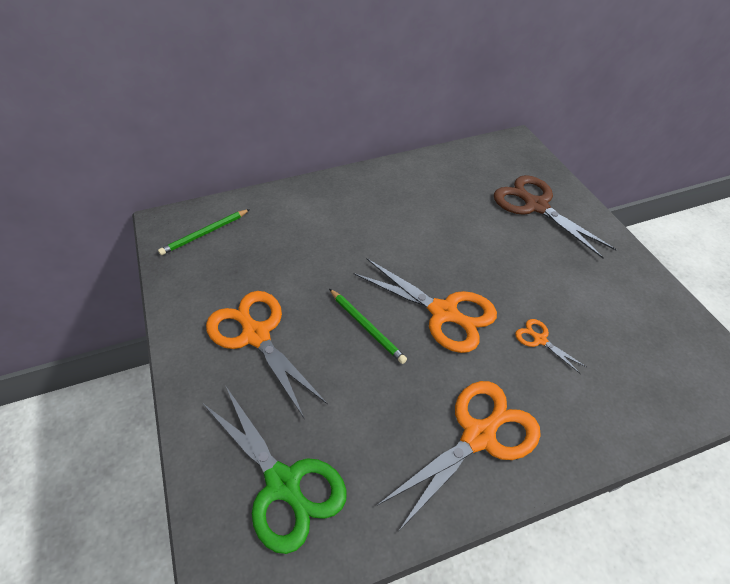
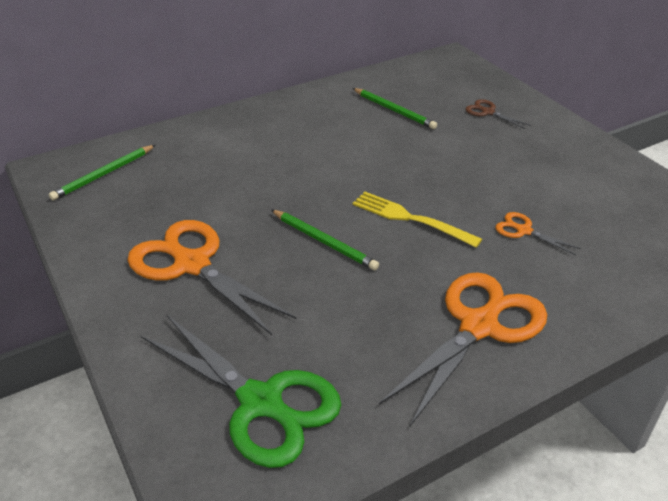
camera: 10 degrees left, 10 degrees down
(444, 313) = (410, 219): orange scissors -> yellow fork
(454, 194) = (394, 110): none -> green pencil
(535, 205) = (487, 112): brown scissors -> brown scissors, size x0.46

